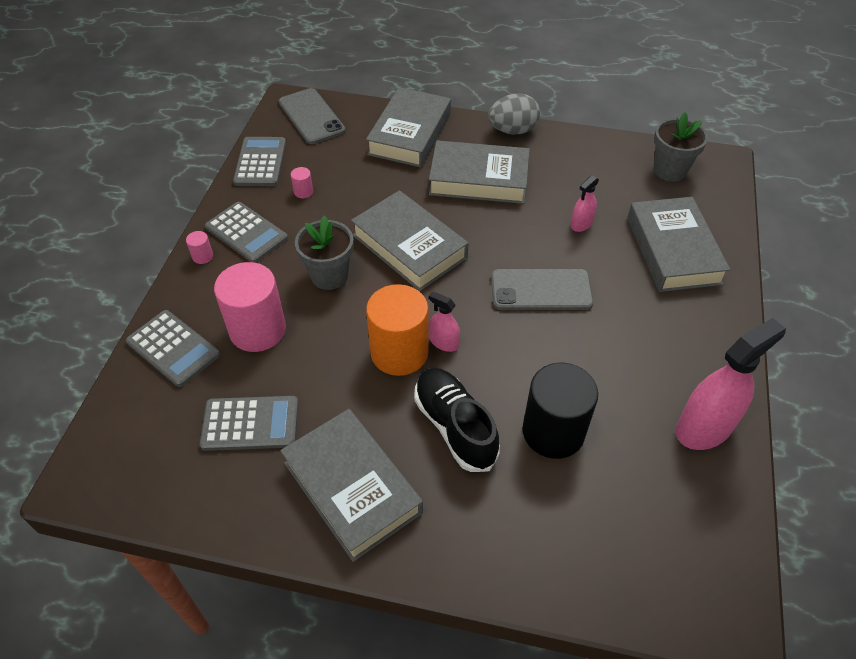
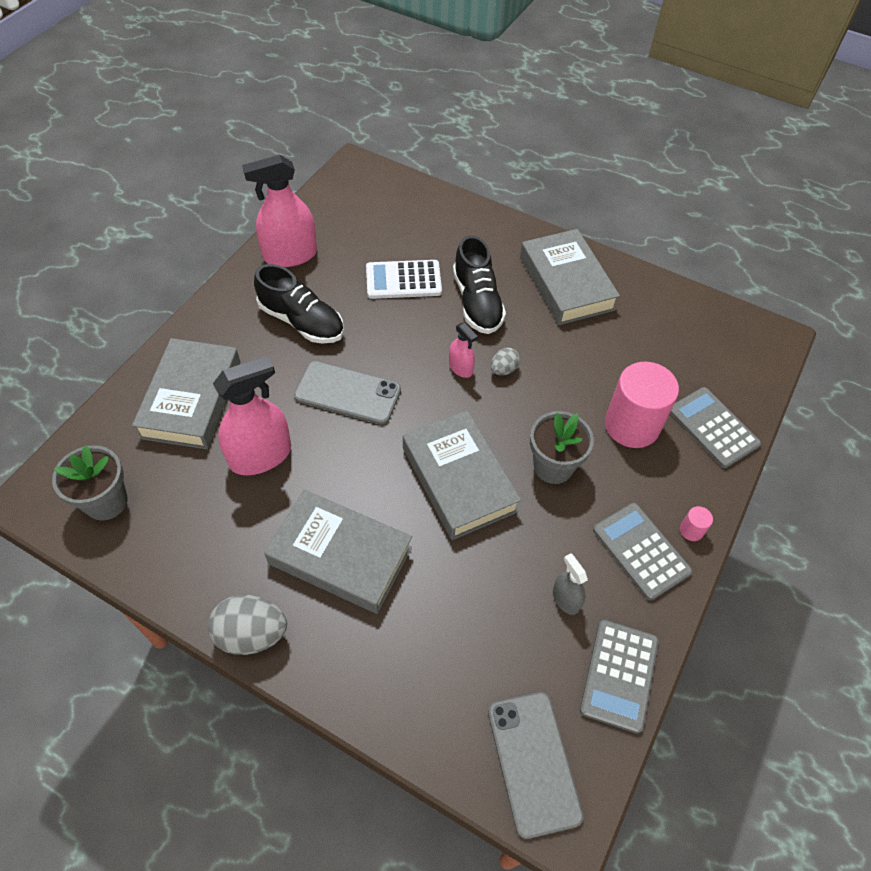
camera: 165 degrees left, 5 degrees up
(250, 423) = (640, 344): grey calculator -> none
(303, 192) = (566, 599): pink cylinder -> grey spray bottle
(399, 352) = (503, 369): orange cylinder -> grey egg
(410, 134) = (397, 672): grey book -> none
(553, 432) = (403, 280): black cylinder -> white calculator
(581, 224) = (260, 456): pink spray bottle -> pink spray bottle, size x2.00
(631, 348) = (302, 321): none -> black shoe

